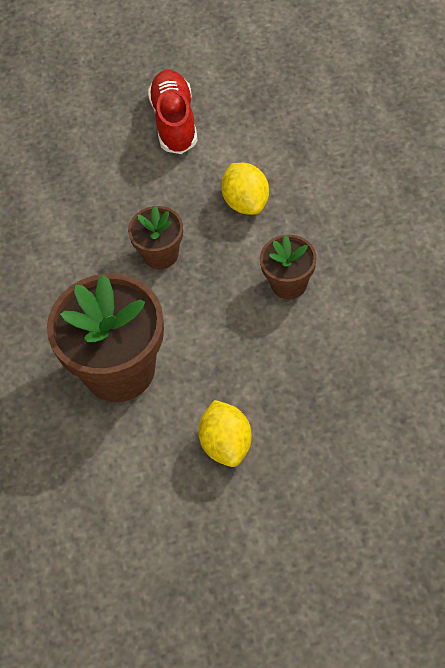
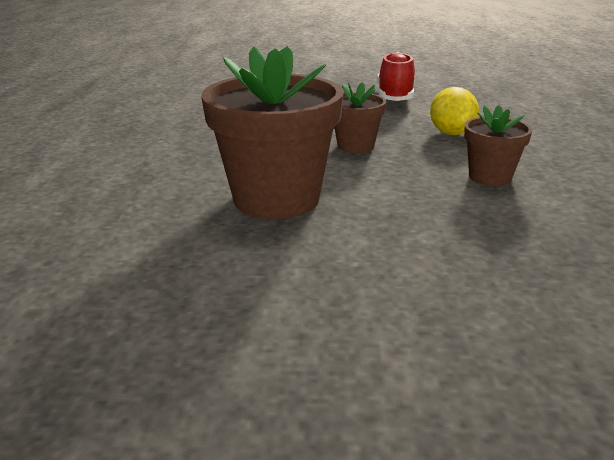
camera: 10 degrees right, 30 degrees down
(226, 444) = (384, 271): yellow lemon -> none

